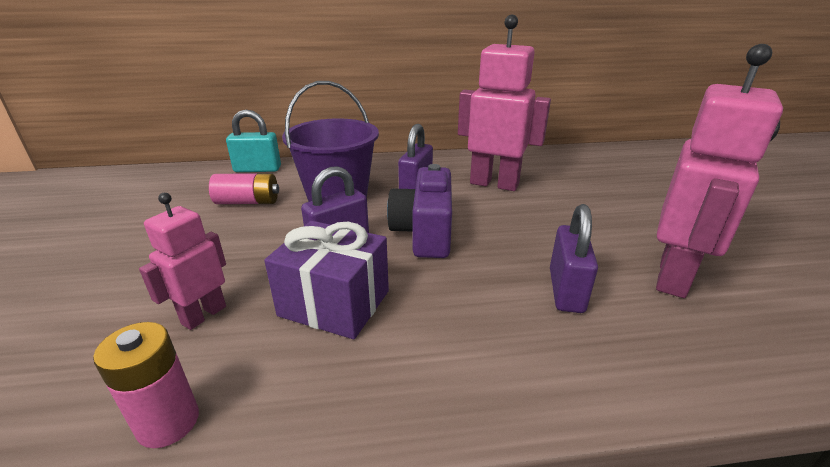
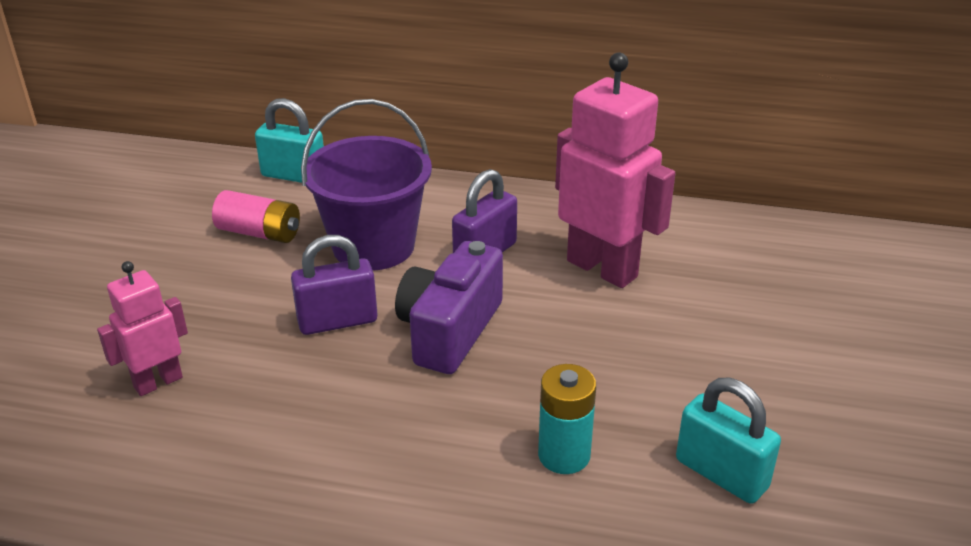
camera: 20 degrees right, 5 degrees up
(168, 422) = (95, 483): pink battery -> none
(334, 303) = (292, 402): purple gift -> none
(566, 290) = (564, 455): purple padlock -> turquoise battery
(673, 277) = (721, 474): pink robot -> turquoise padlock

